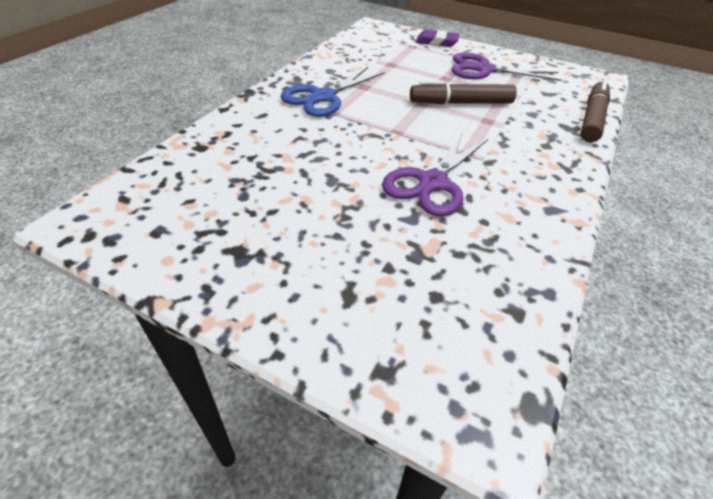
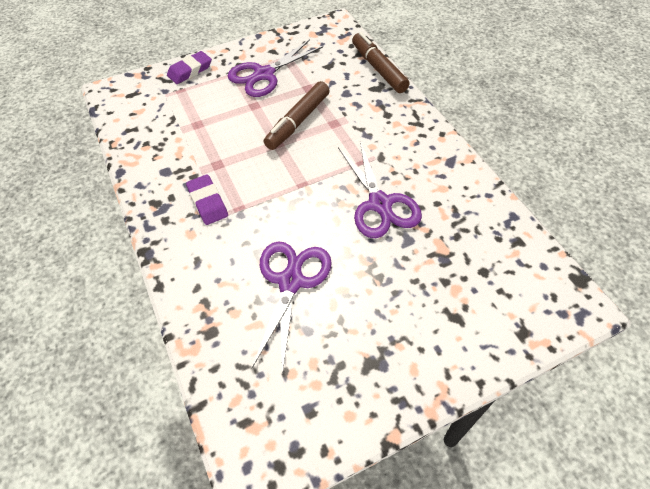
camera: 50 degrees left, 10 degrees up
(287, 166) = (291, 281): none -> purple scissors
(323, 97) = (208, 202): blue scissors -> purple eraser

